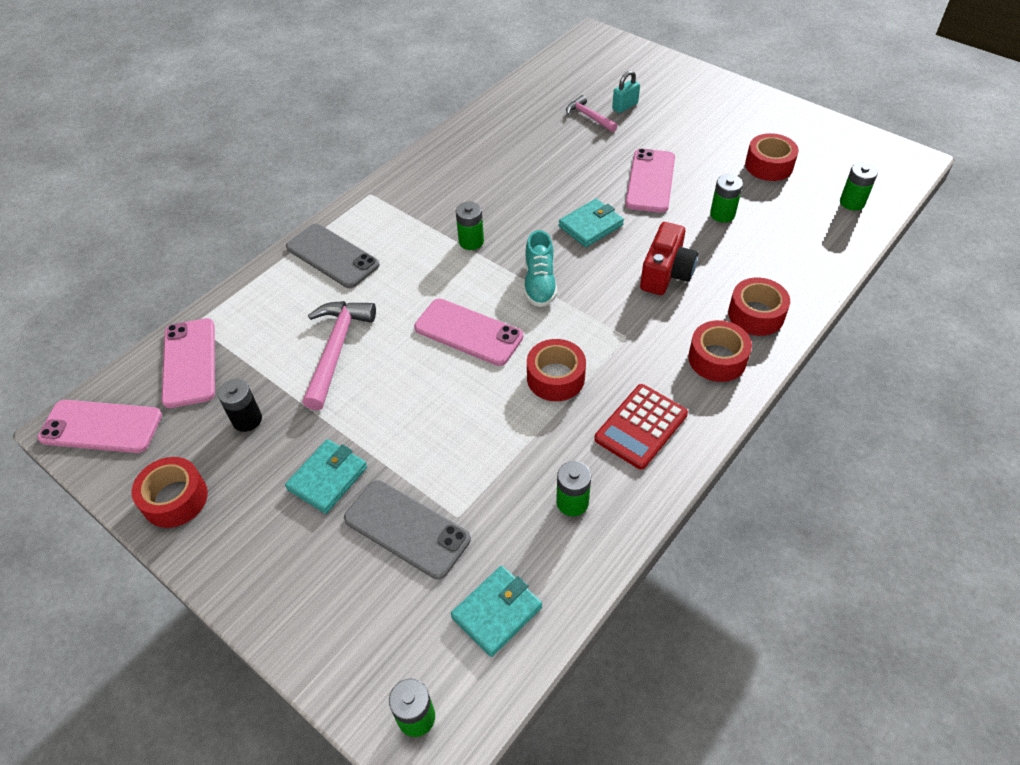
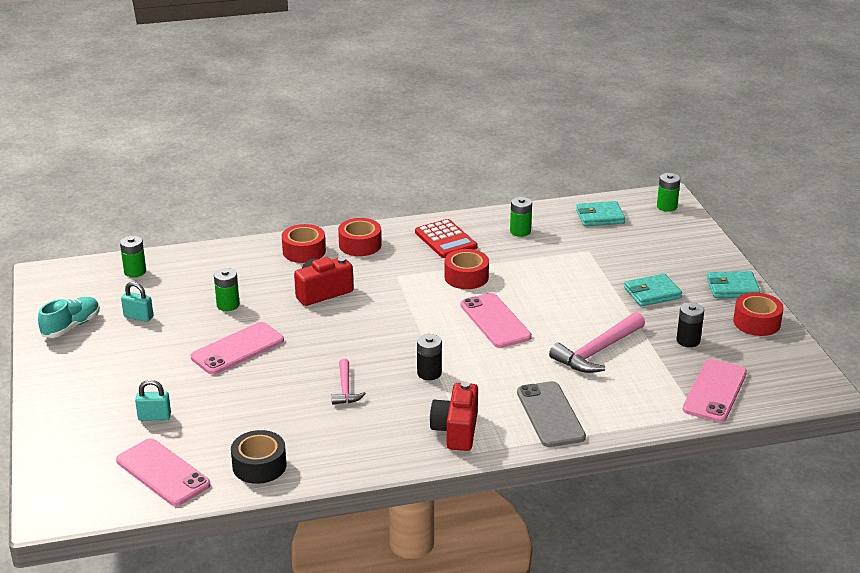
camera: 145 degrees left, 20 degrees down
(101, 427) = (798, 380): pink phone -> pink phone (163, 473)
(398, 203) = (456, 431): none -> red camera
(407, 529) = (621, 257): grey phone -> none
(471, 241) = (429, 373): green battery -> black battery
(509, 113) = (259, 466): none -> black tape
(539, 283) = (413, 325): turquoise shoe -> turquoise shoe (71, 326)
(589, 117) = (198, 424): pink hammer -> pink hammer (345, 388)
(591, 226) = (328, 341): turquoise wallet -> turquoise wallet (732, 288)
(640, 426) = (445, 240): red calculator -> red calculator turned 75 degrees clockwise
(769, 165) = (138, 317): red tape -> turquoise padlock

